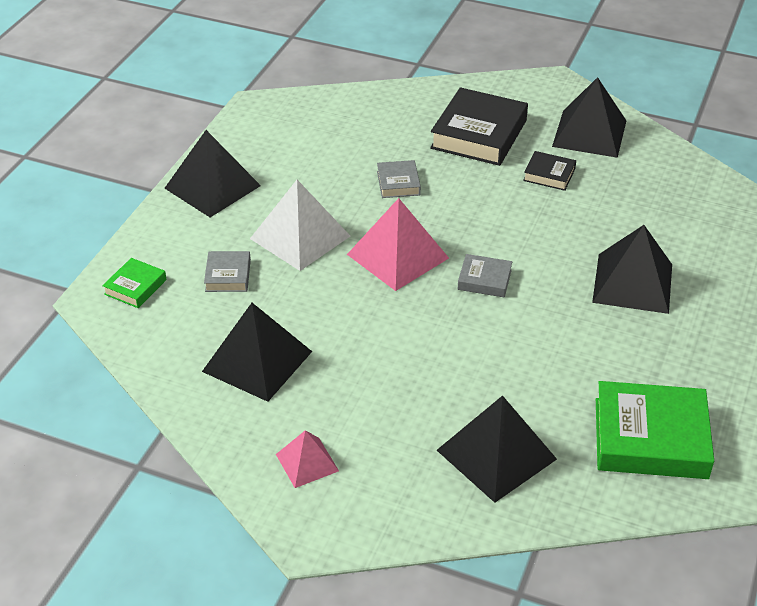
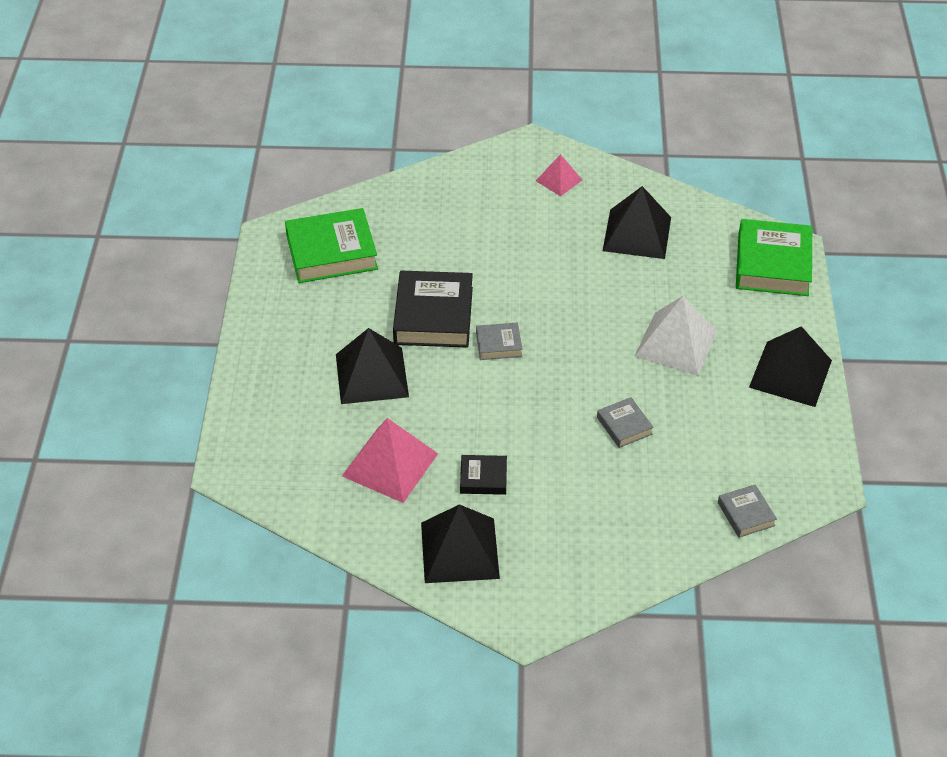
camera: 160 degrees right, 5 degrees up
(135, 287) = (772, 264): green book -> green book, size x2.00
(228, 275) = (709, 292): grey book -> grey book (746, 514)
(397, 256) = (582, 347): pink pyramid -> pink pyramid (390, 464)
(479, 134) = (576, 514): black book -> black book (433, 316)
(496, 454) = (435, 215): black pyramid -> none

